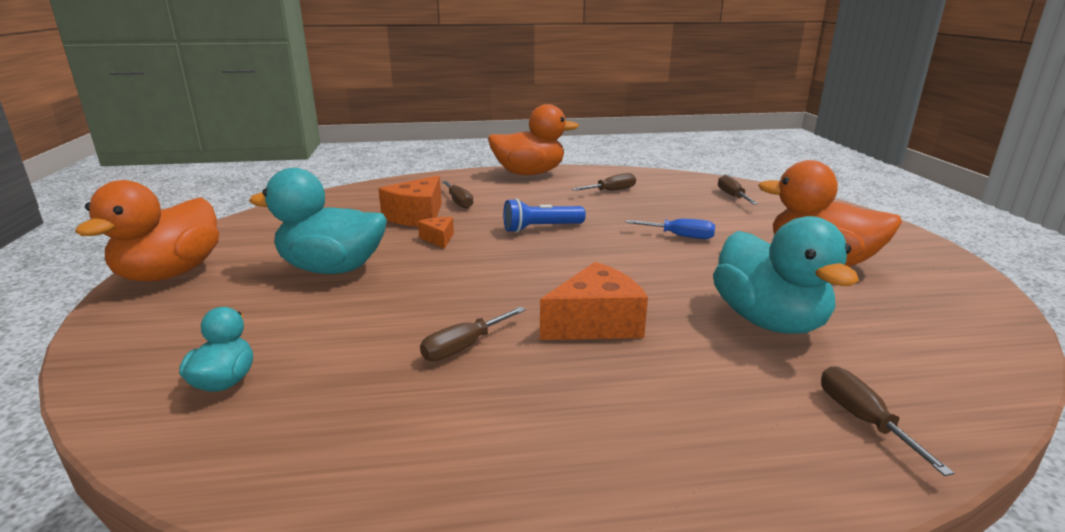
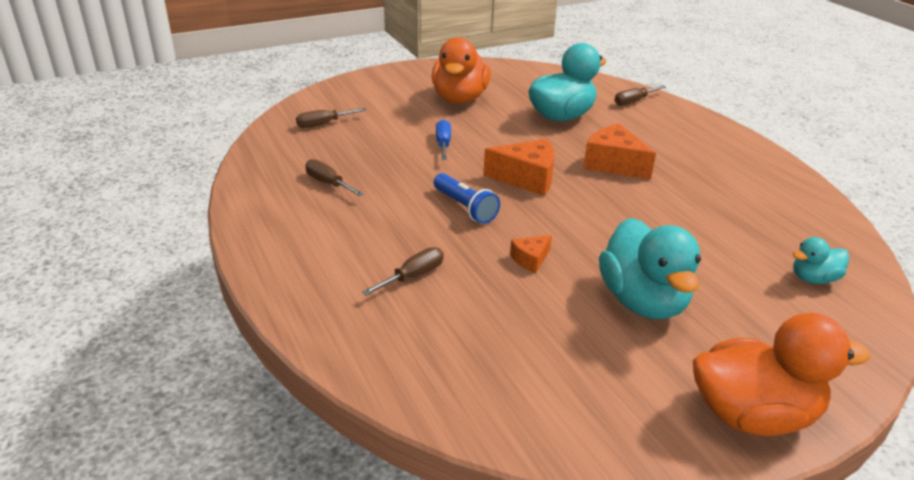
camera: 110 degrees left, 10 degrees up
(417, 216) = (478, 293): orange cheese -> orange cheese (527, 178)
(464, 347) = (684, 202): brown screwdriver -> none
(529, 173) = (270, 247): orange duck -> none

